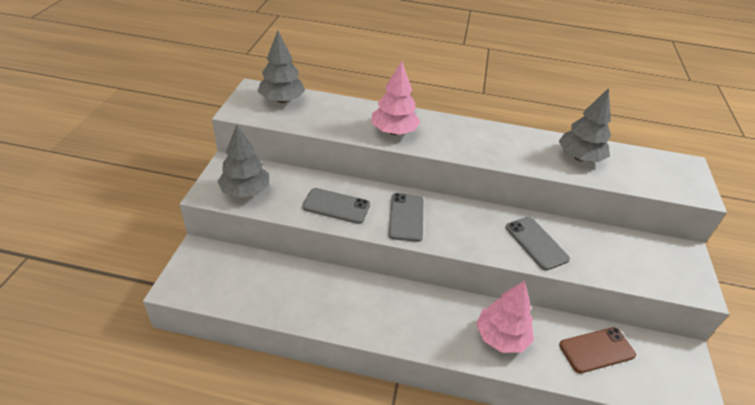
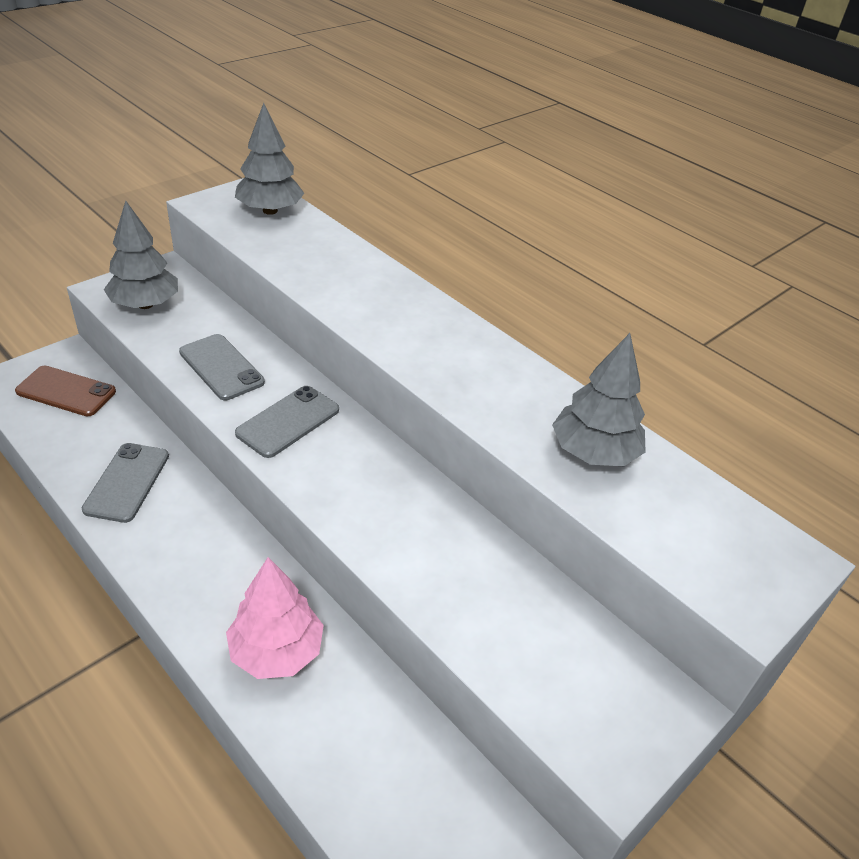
camera: 35 degrees right, 0 degrees up
(394, 131) = (356, 299): pink tree -> none
(536, 243) = (424, 547): grey phone -> grey phone (127, 482)
(596, 350) = (391, 759): brown phone -> brown phone (66, 391)

